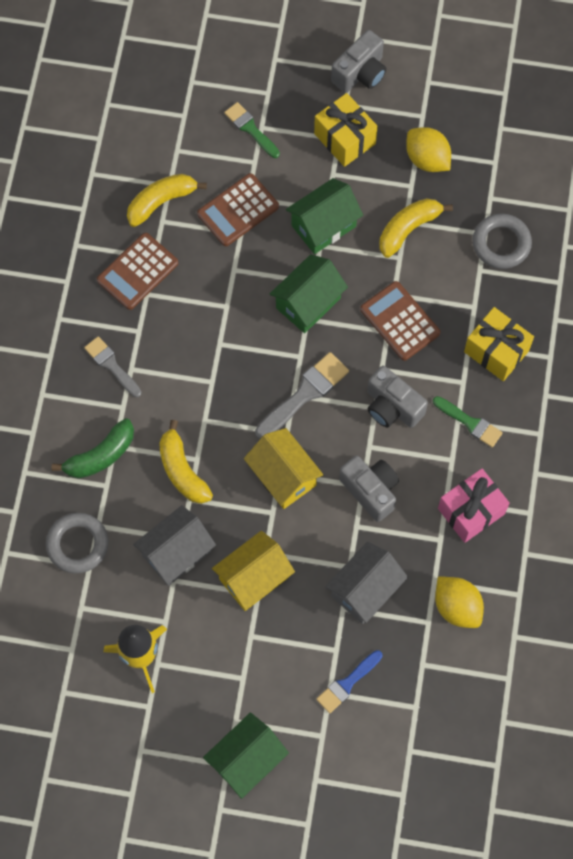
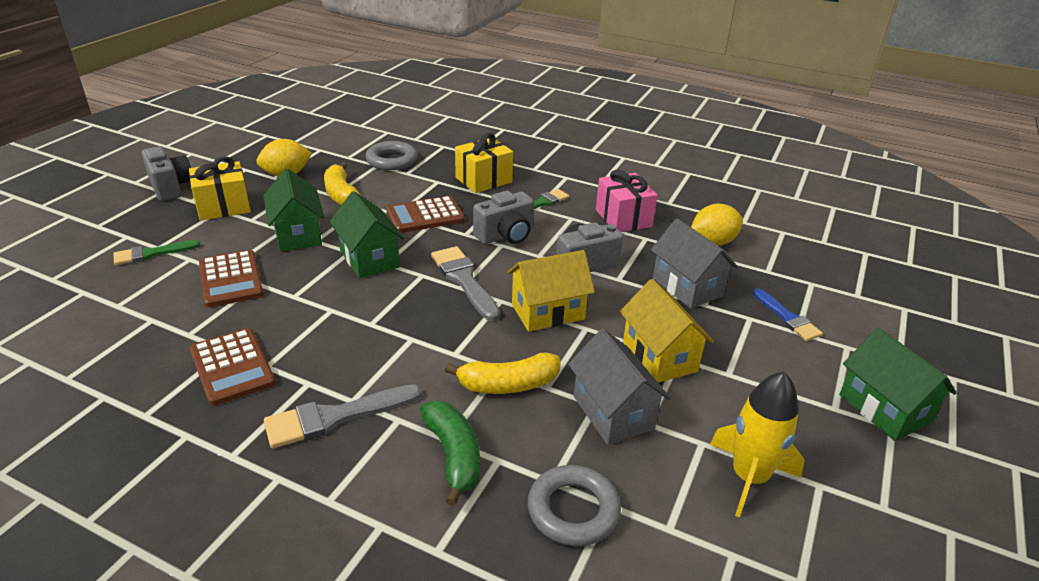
camera: 75 degrees left, 35 degrees down
(111, 365) = (335, 417): grey brush -> grey brush, size x1.50
(161, 202) = (165, 329): yellow banana -> none

